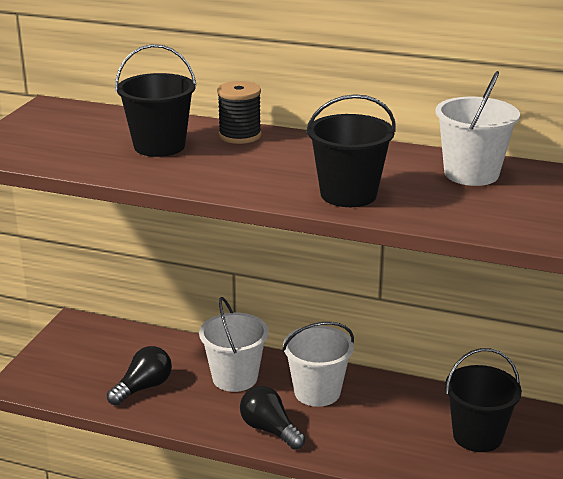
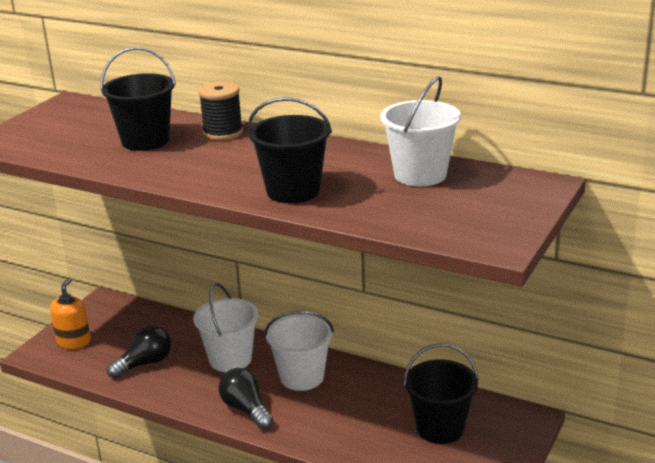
camera: 10 degrees right, 0 degrees up
(56, 368) = (74, 342): none -> orange soap dispenser

